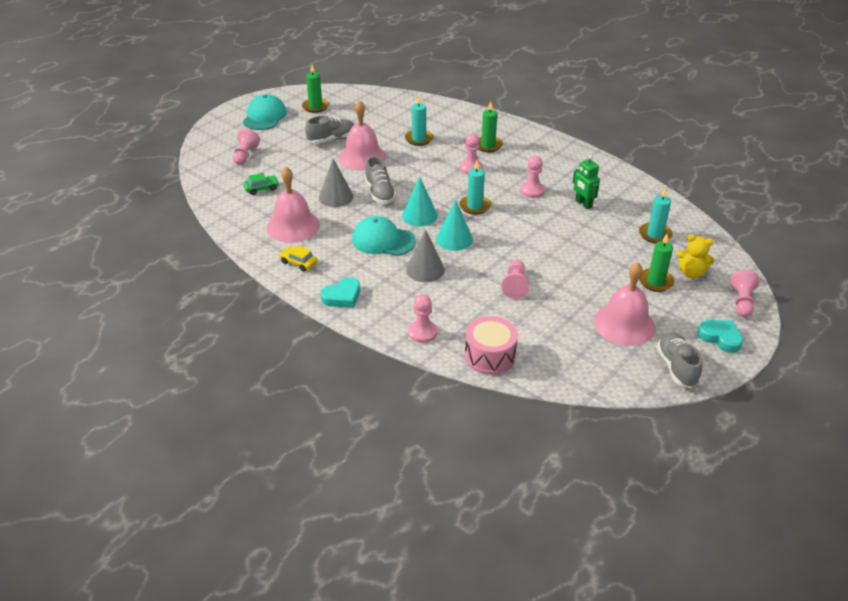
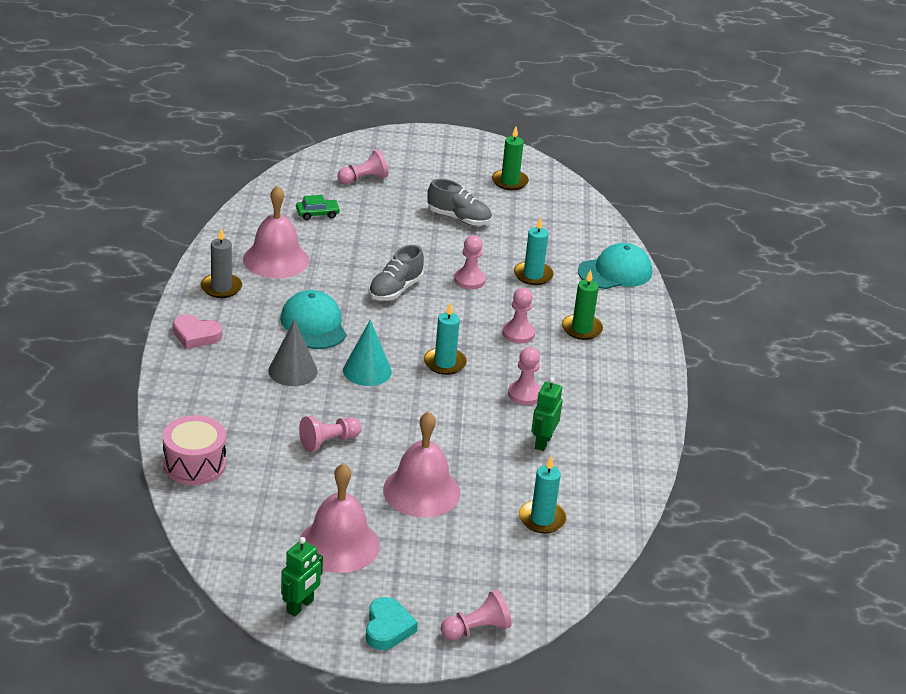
camera: 50 degrees right, 5 degrees down
(261, 188) = (317, 214): green car -> green car turned 45 degrees counterclockwise
(264, 116) = (449, 159): turquoise cap -> turquoise cap (615, 272)
(298, 263) = (221, 288): yellow car -> grey candle
(336, 197) = (355, 264): grey cone -> none
(342, 296) = (196, 335): turquoise heart -> pink heart
(362, 157) = (449, 252): pink bell -> pink bell (421, 491)
(419, 215) = (384, 331): turquoise cone -> none
(422, 332) = (189, 407): pink pawn -> pink pawn (469, 280)
(655, 282) = (444, 546): green candle -> none
(676, 367) = (300, 606): grey shoe -> green robot
(691, 273) = (493, 571): yellow teddy bear -> none

